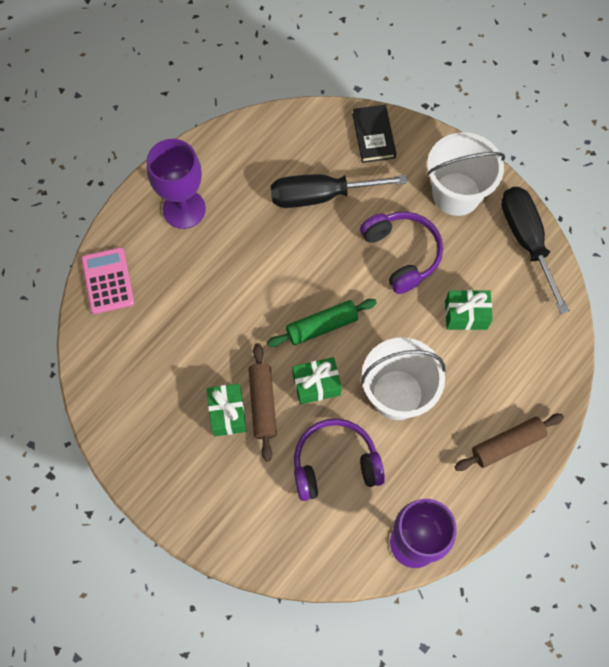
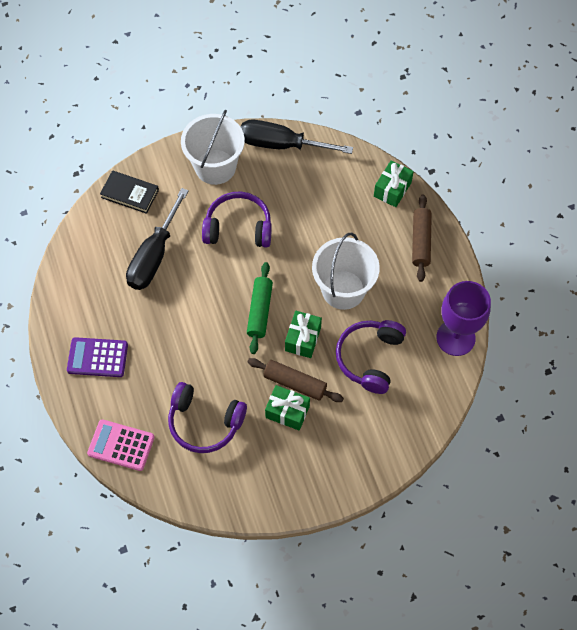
camera: 60 degrees left, 5 degrees down
(172, 342) = (204, 422): none -> purple headphones
(184, 209) = (97, 357): purple goblet -> purple calculator
(466, 315) = (312, 213): green gift -> green gift (392, 189)

